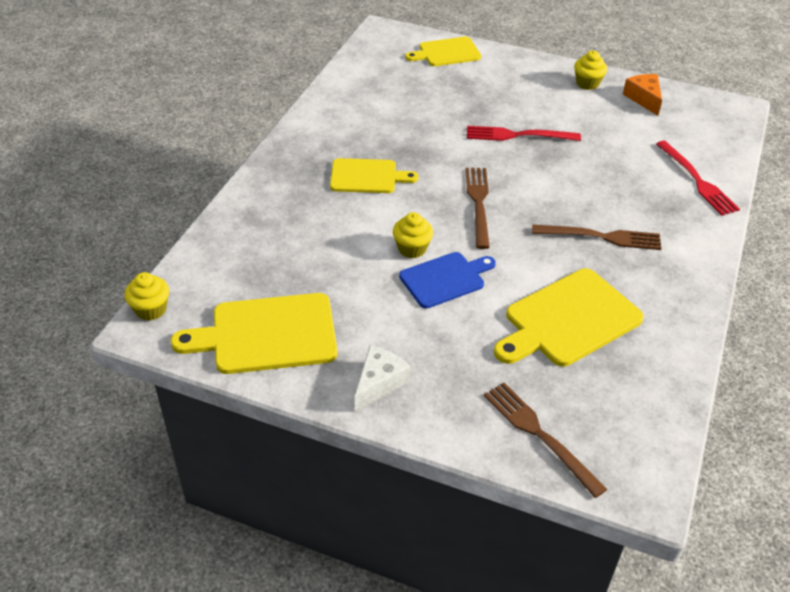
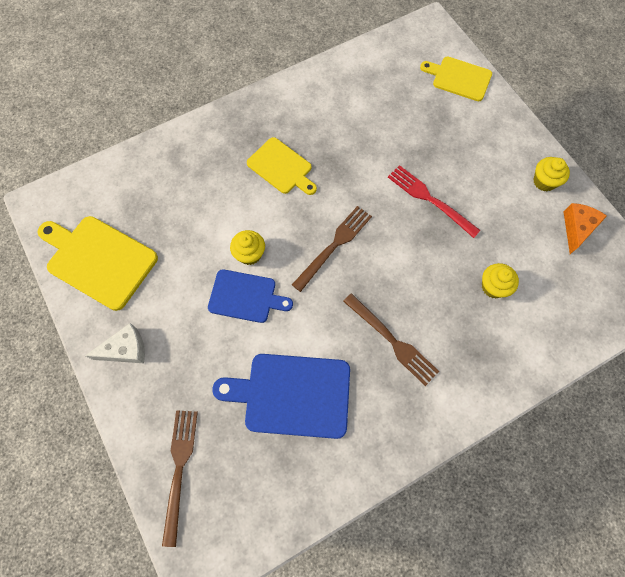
camera: 40 degrees right, 25 degrees up
(151, 309) = (54, 191): yellow cupcake -> yellow cupcake (493, 287)
(568, 320) = (292, 395): yellow cutting board -> blue cutting board
(698, 181) = (529, 343): red fork -> none

